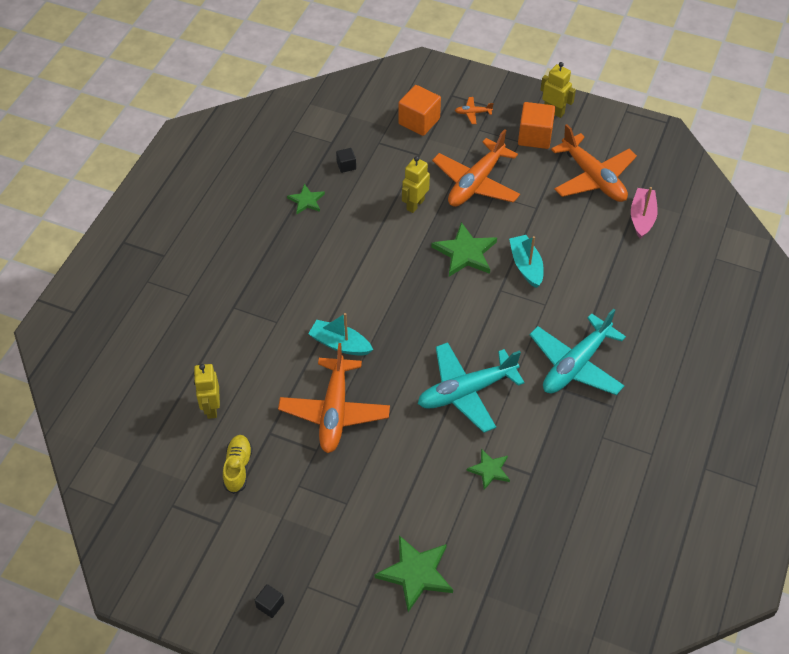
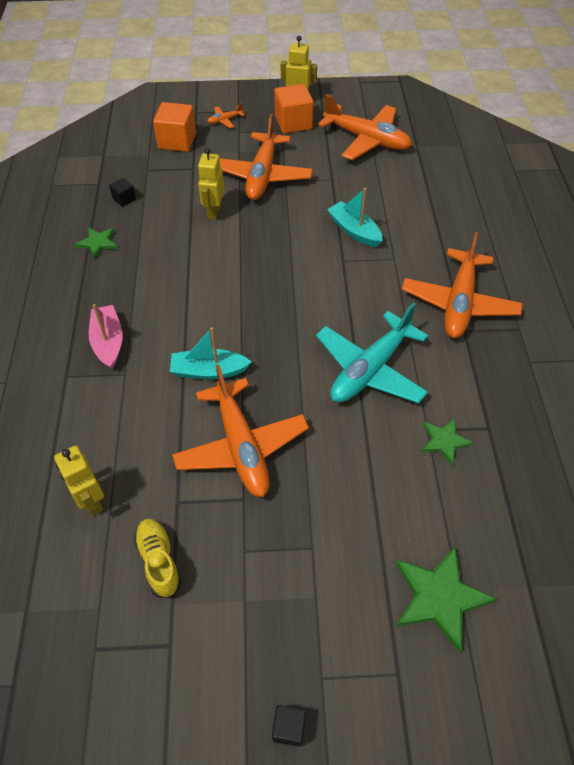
camera: 25 degrees left, 0 degrees up
(465, 253) = (289, 238): green star -> none
(576, 365) = (459, 303): turquoise plane -> orange plane
(642, 217) = (430, 158): pink boat -> pink boat (108, 342)

